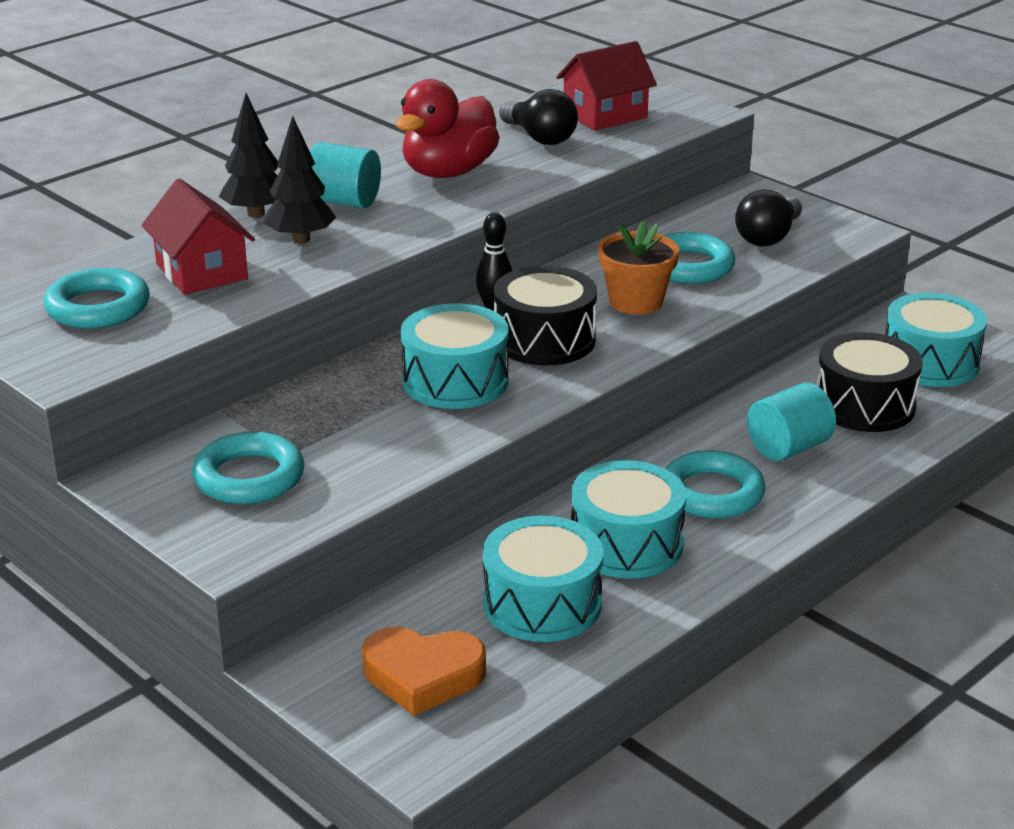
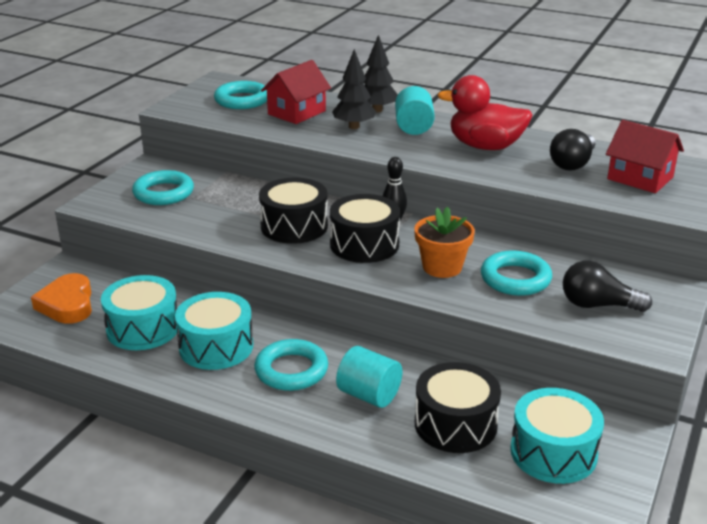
camera: 70 degrees right, 0 degrees up
(455, 381) = (294, 226): turquoise drum -> black drum

